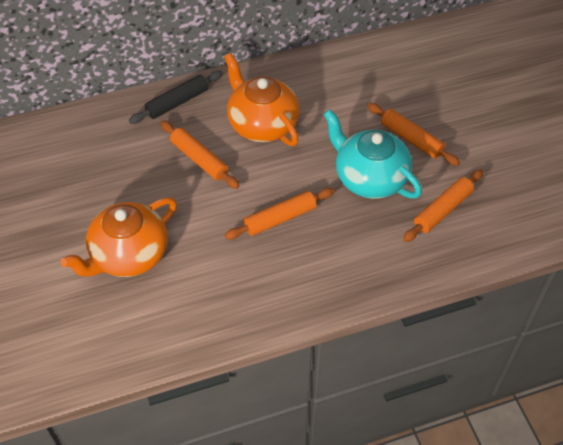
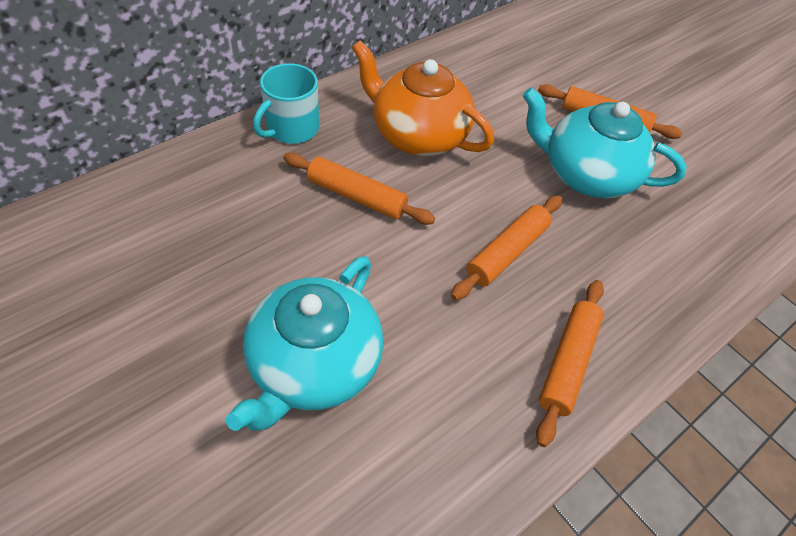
camera: 25 degrees left, 0 degrees up
(128, 255) = (314, 365): orange teapot -> turquoise teapot
(177, 102) = (291, 128): black rolling pin -> turquoise mug
(442, 210) = (692, 195): orange rolling pin -> orange rolling pin (567, 363)

